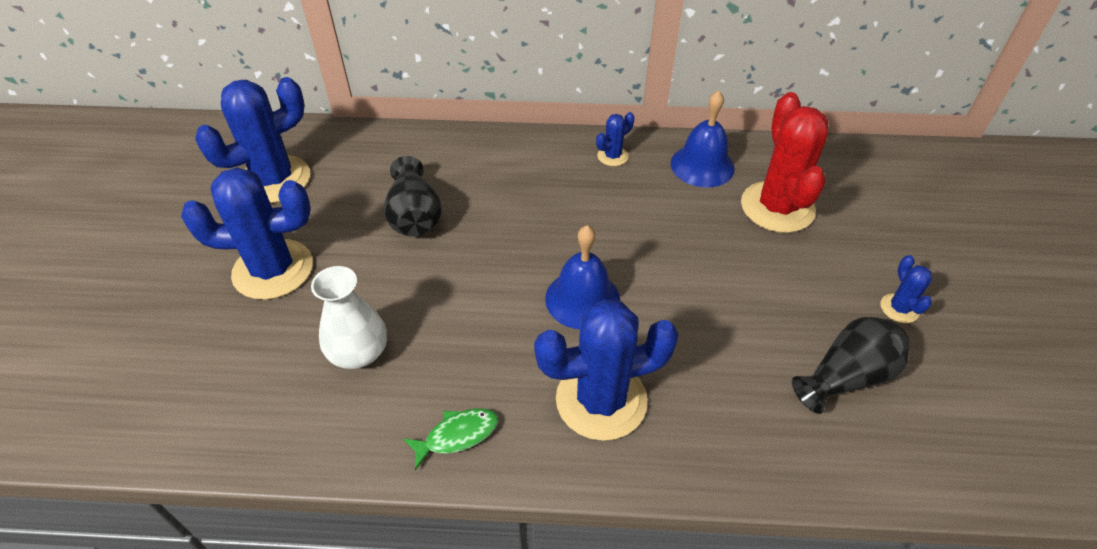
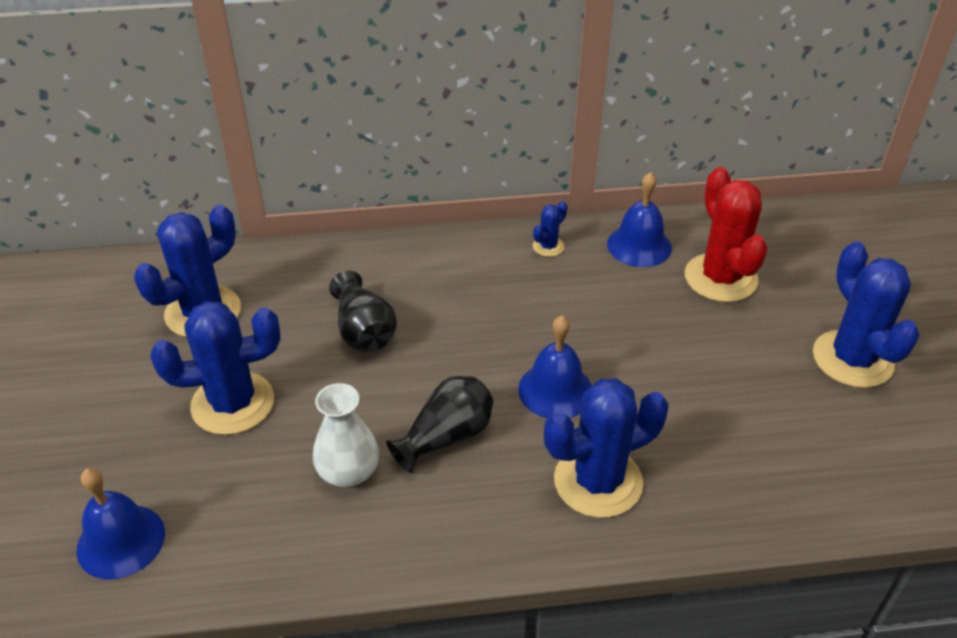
camera: 10 degrees left, 5 degrees down
(128, 389) = (121, 541): none -> blue bell
(457, 435) = (470, 534): green fish -> none
(846, 377) = (817, 428): black vase -> black vase (446, 437)
(899, 308) = (852, 359): blue cactus -> blue cactus, size x2.20

